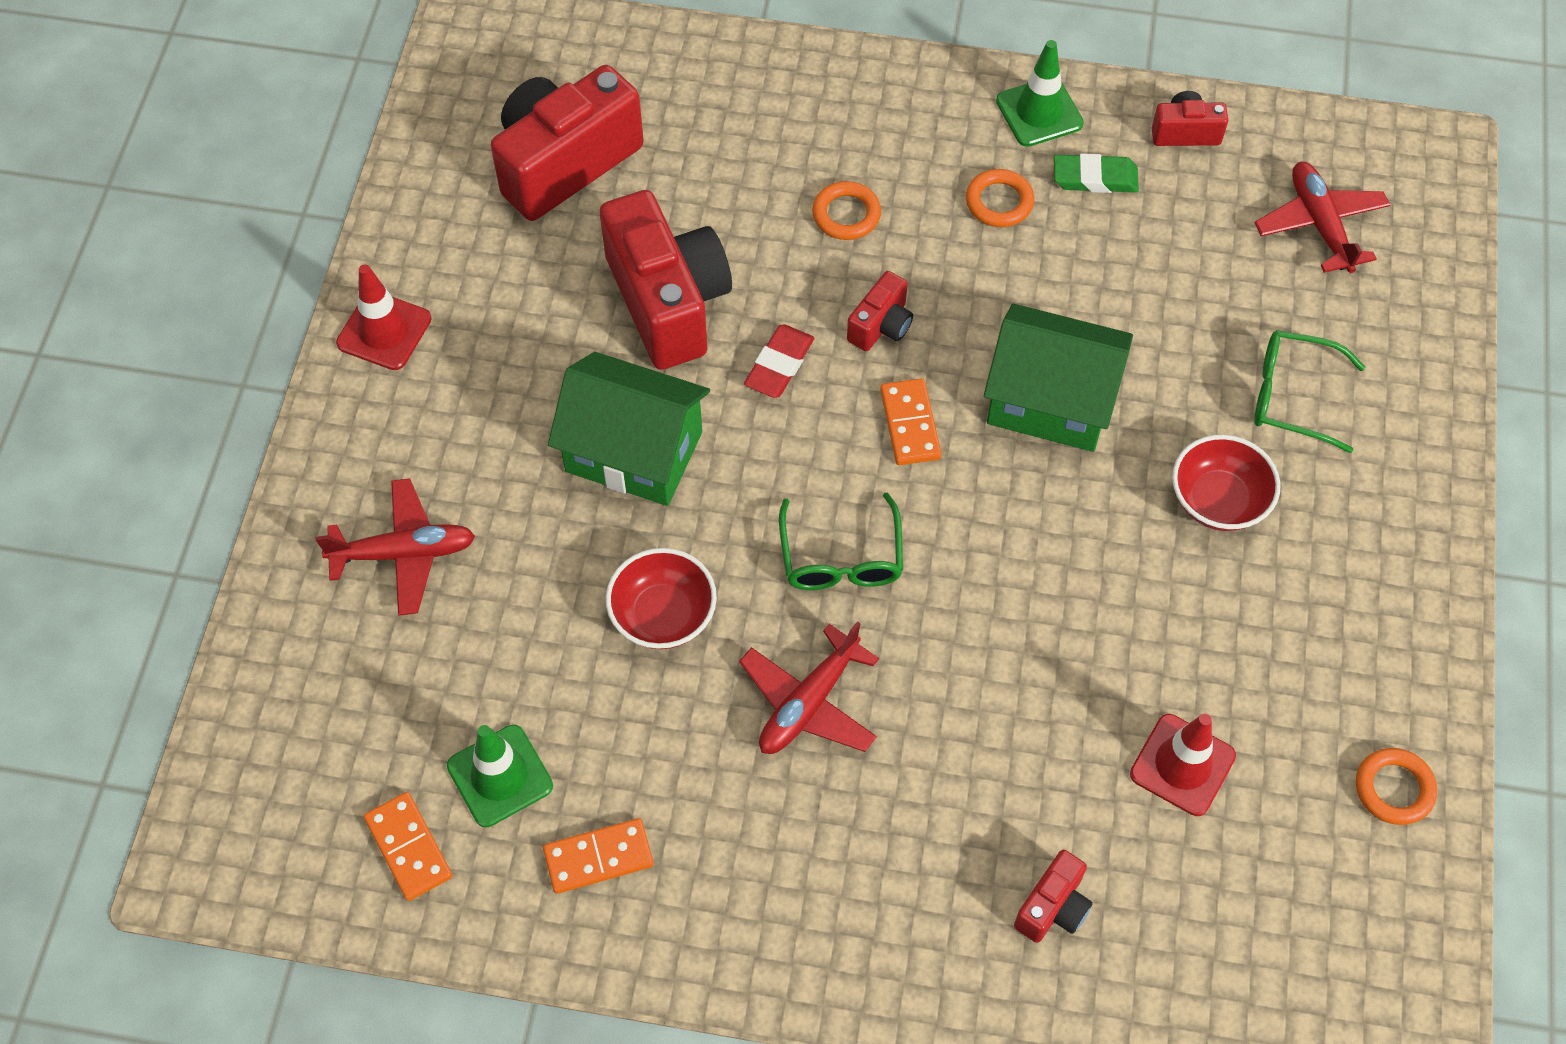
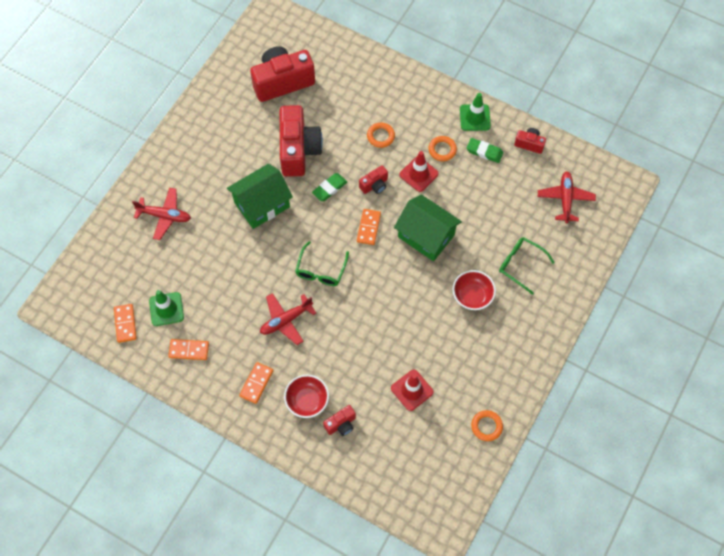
camera: 20 degrees right, 5 degrees up
(384, 331) = (190, 128): red traffic cone -> red traffic cone (418, 174)
(634, 452) = (262, 205): green house -> green house turned 75 degrees counterclockwise
(663, 615) = (247, 270): red bowl -> red bowl (307, 400)
(779, 365) = (329, 188): red eraser -> green eraser
(802, 880) = (256, 383): none -> orange domino

